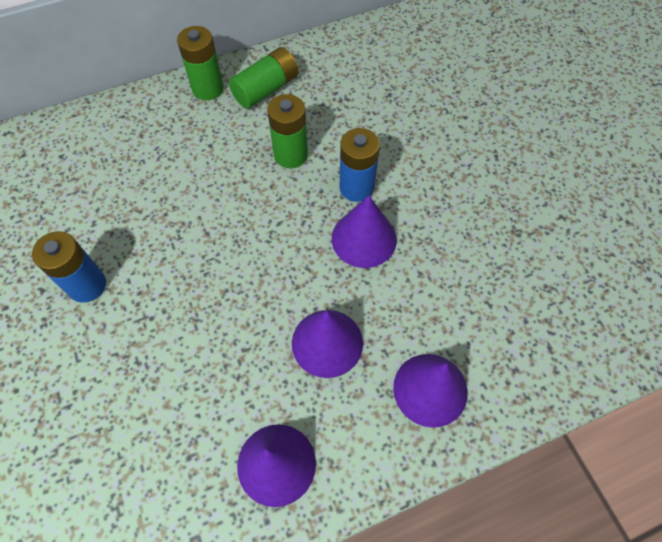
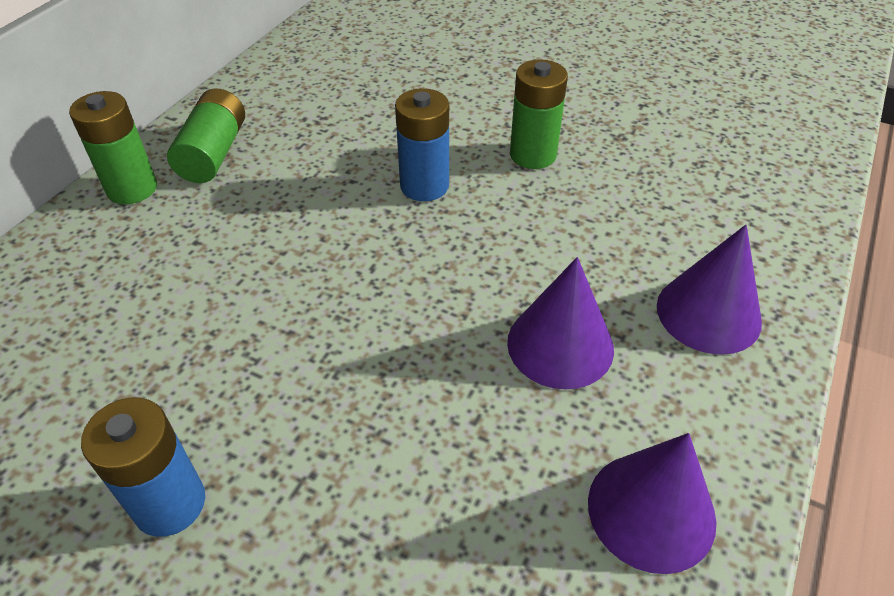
camera: 40 degrees left, 15 degrees down
(291, 155) = (314, 197): green battery -> green battery (533, 155)
(364, 238) = (485, 225): purple cone -> none

